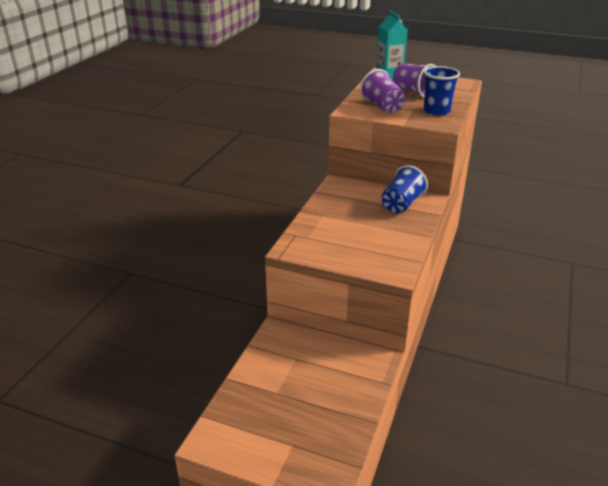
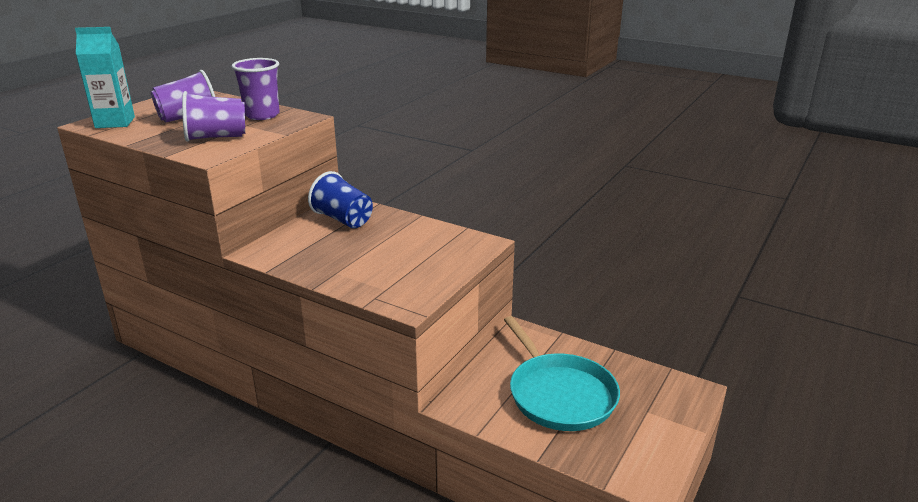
camera: 80 degrees left, 5 degrees down
(301, 386) = (559, 394): none -> turquoise pan
(436, 111) = (262, 115): blue cup -> purple cup

